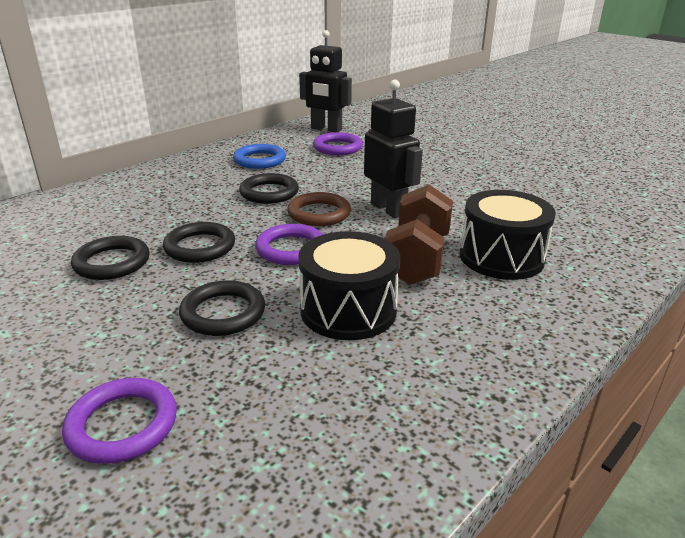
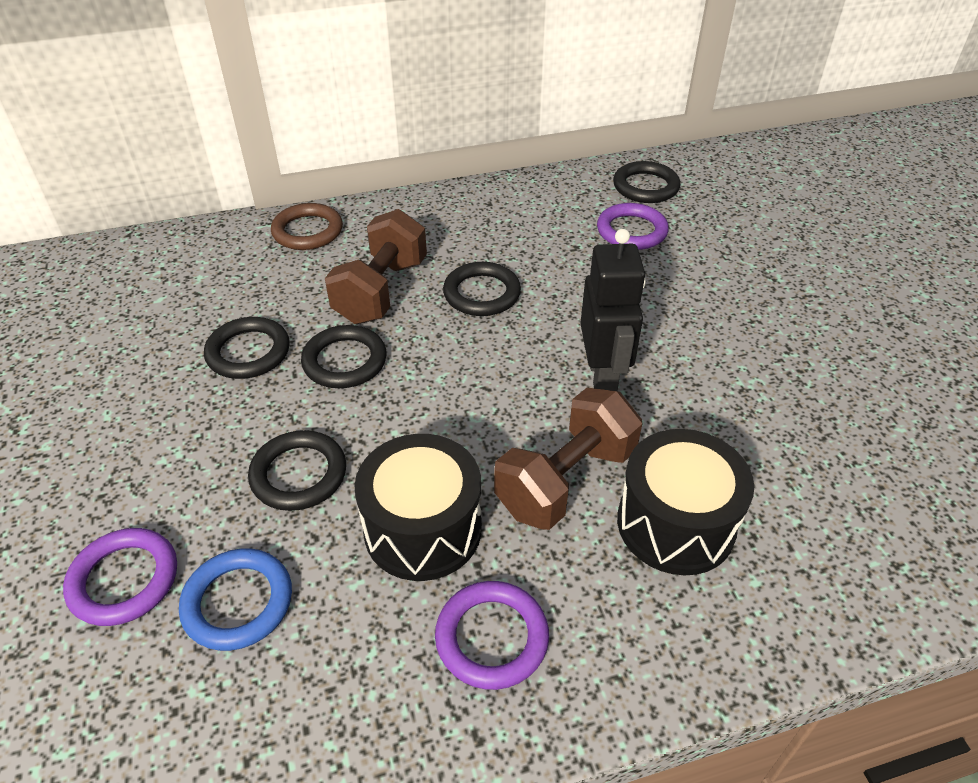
camera: 30 degrees right, 15 degrees up
(193, 207) = (381, 291): none -> brown dumbbell
(259, 160) = (514, 227): blue ring -> blue ring (238, 602)
(291, 249) = (435, 403): purple ring -> purple ring (492, 637)
(319, 213) = (511, 353): brown ring -> brown ring (307, 231)
(326, 129) = (645, 187): black robot -> black ring

